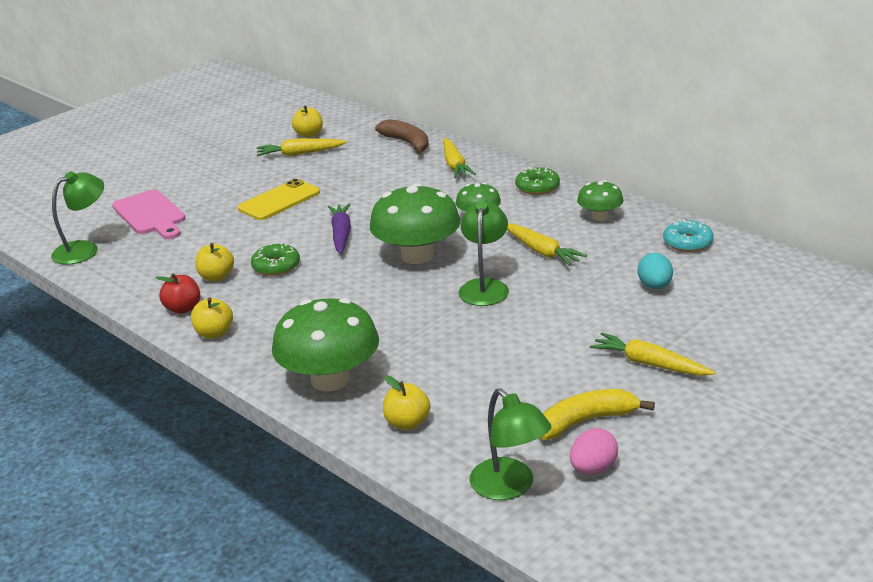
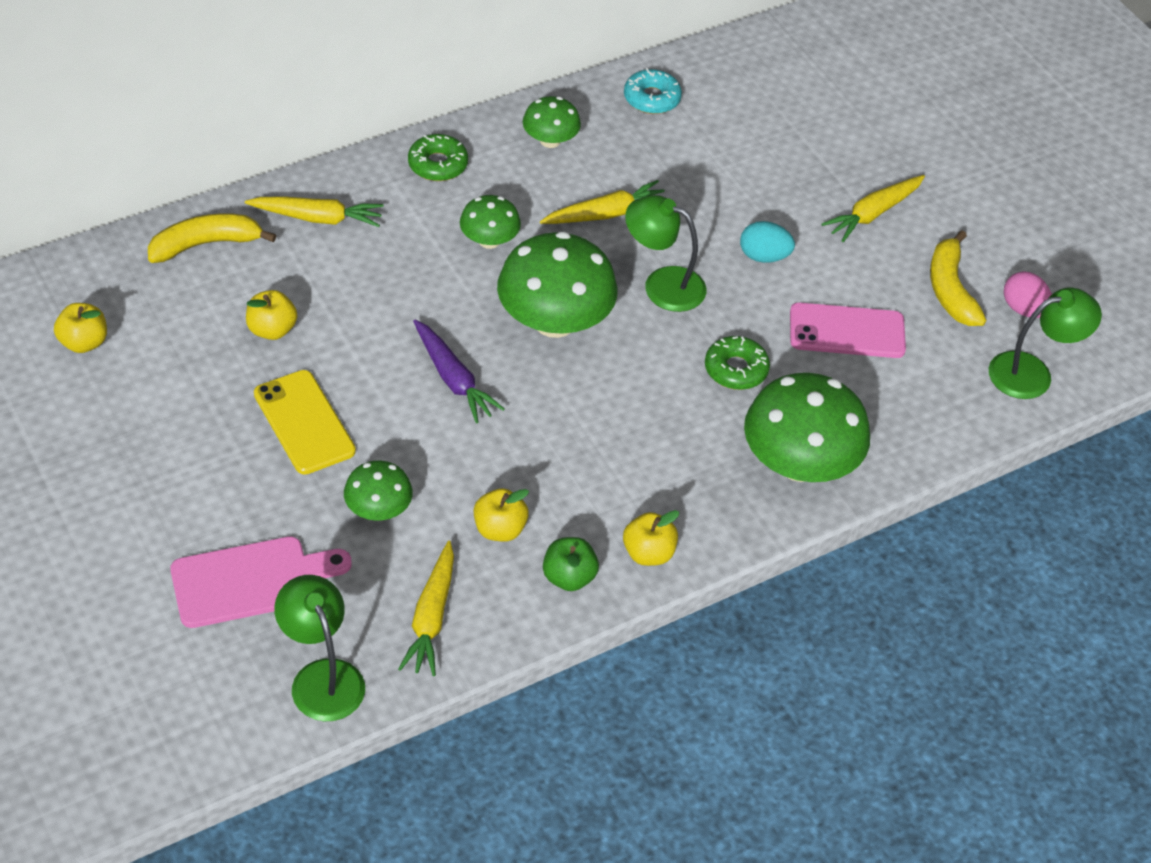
camera: 80 degrees left, 20 degrees up
(183, 309) = (569, 577): red apple -> green apple
(218, 236) = (378, 509): none -> green mushroom
(276, 266) = (504, 462): green donut -> green donut (736, 369)
(300, 154) = (152, 368): yellow carrot -> yellow carrot (431, 617)
(341, 234) = (453, 379): purple carrot -> purple carrot turned 135 degrees counterclockwise
(407, 143) = (205, 244): brown banana -> yellow banana
(407, 423) = (905, 419): yellow apple -> yellow apple (272, 330)
(492, 376) = (847, 331): none -> pink phone
(654, 286) = (730, 156): turquoise egg -> turquoise egg (763, 256)

